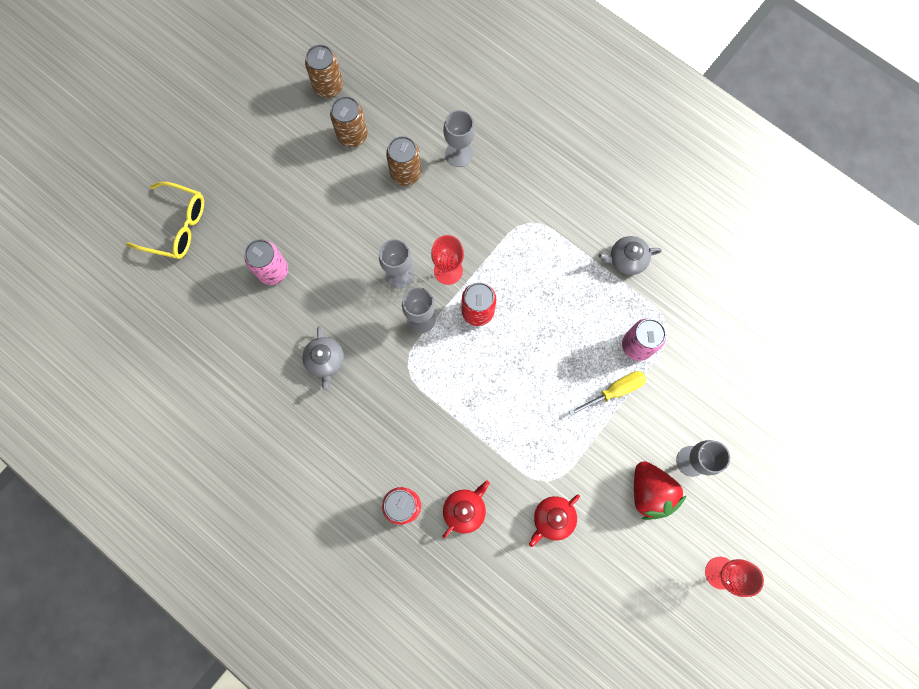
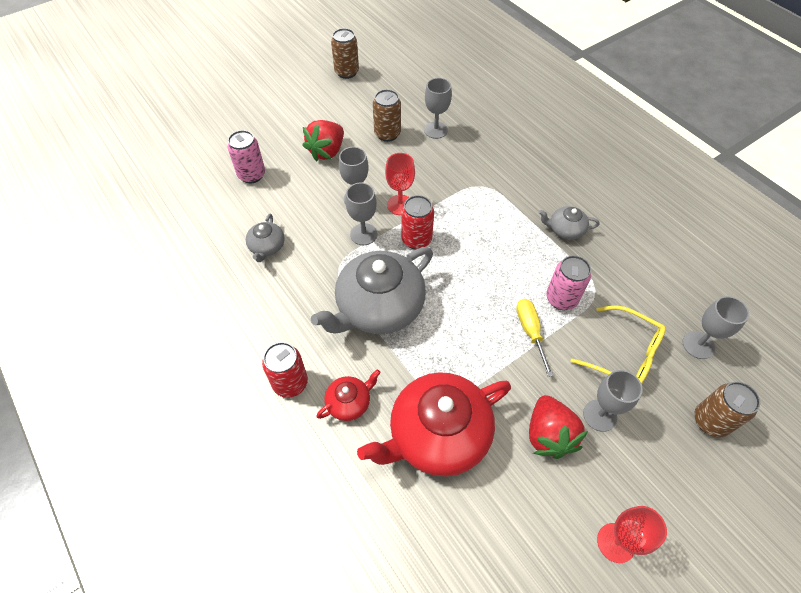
camera: 15 degrees right, 20 degrees down
(177, 226) = (190, 132): yellow glasses -> yellow glasses (624, 354)
(345, 216) = (327, 151): none -> red strawberry
(352, 135) = (353, 103): brown can -> brown can (710, 421)
(462, 402) = (379, 307): none -> grey teapot
(553, 519) = (438, 434): red teapot -> red teapot, size x2.16
(614, 391) = (530, 332): yellow screwdriver -> yellow screwdriver turned 90 degrees counterclockwise
(771, 363) = (698, 345): none -> grey goblet

